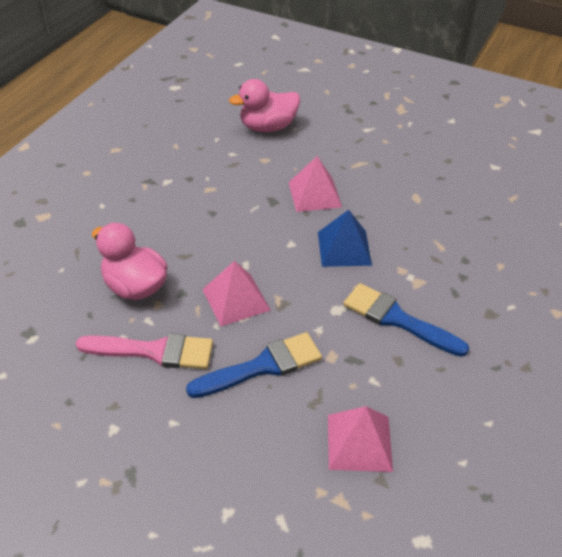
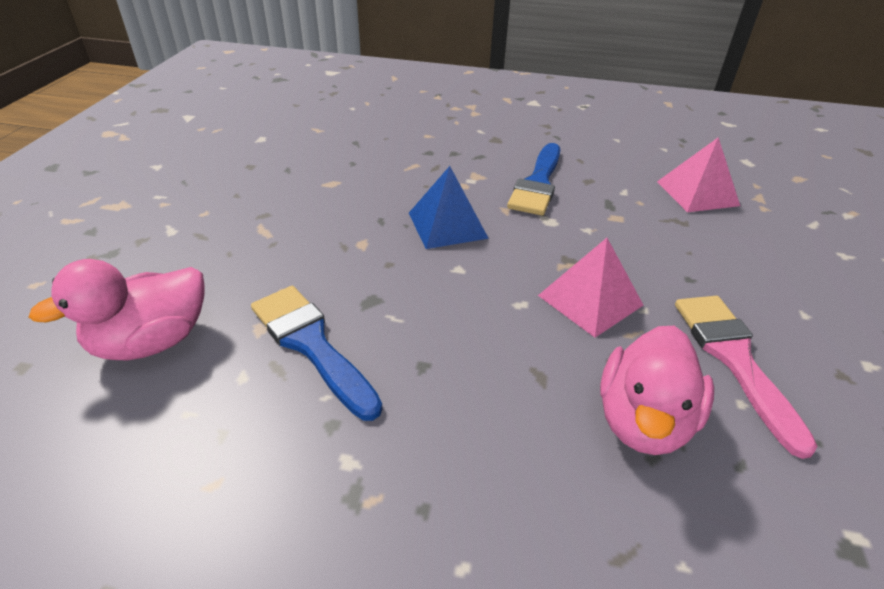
camera: 105 degrees left, 5 degrees down
(262, 366) = (670, 260): blue brush -> blue brush (311, 344)
(268, 127) = (152, 341): pink duck -> pink duck turned 90 degrees clockwise
(315, 194) = (345, 261): pink pyramid -> none

